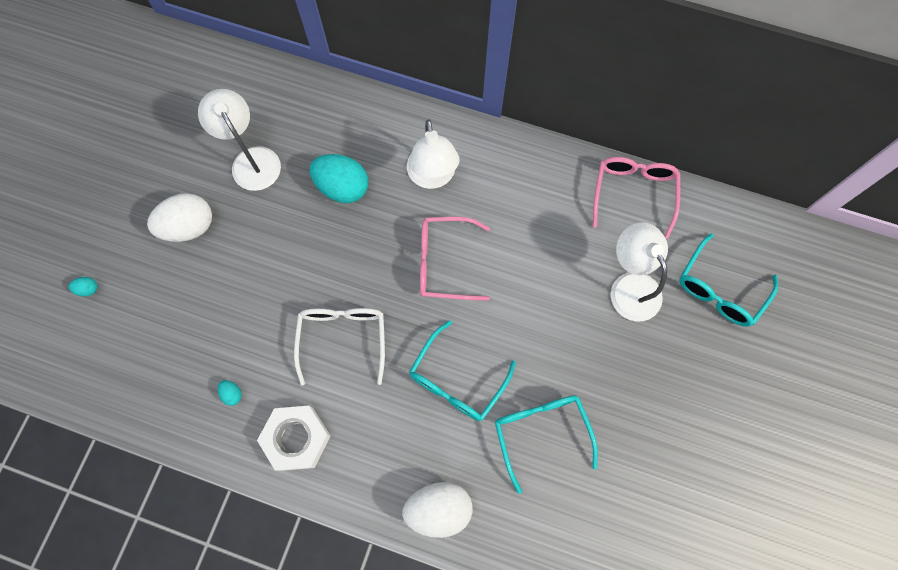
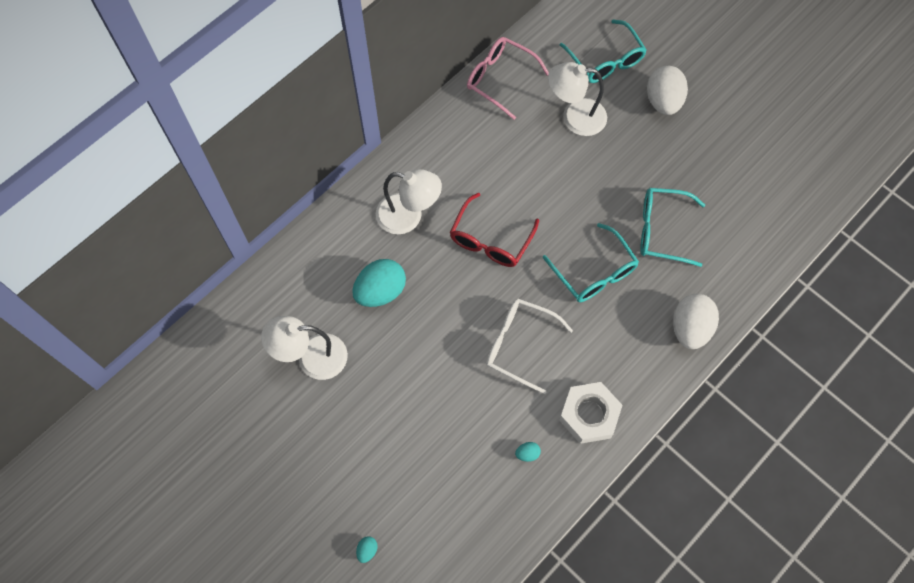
camera: 65 degrees left, 5 degrees down
(189, 227) = (350, 436): white egg -> white egg (663, 101)
(444, 263) = (490, 240): pink glasses -> red glasses

